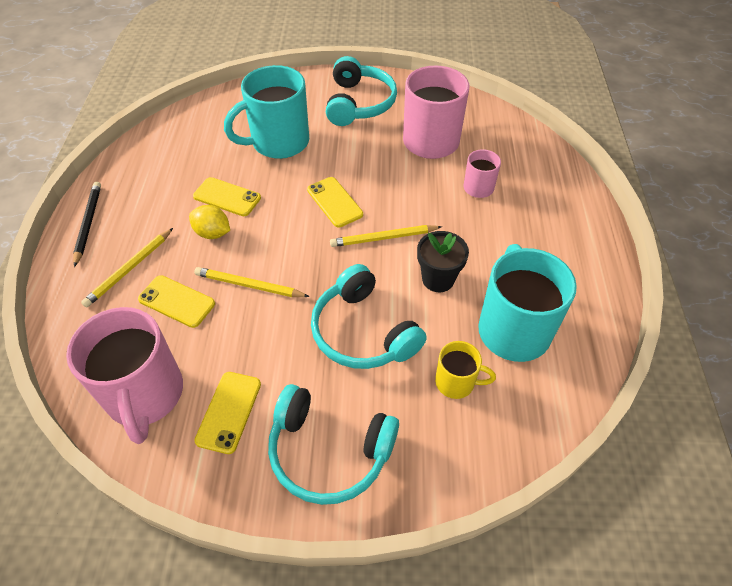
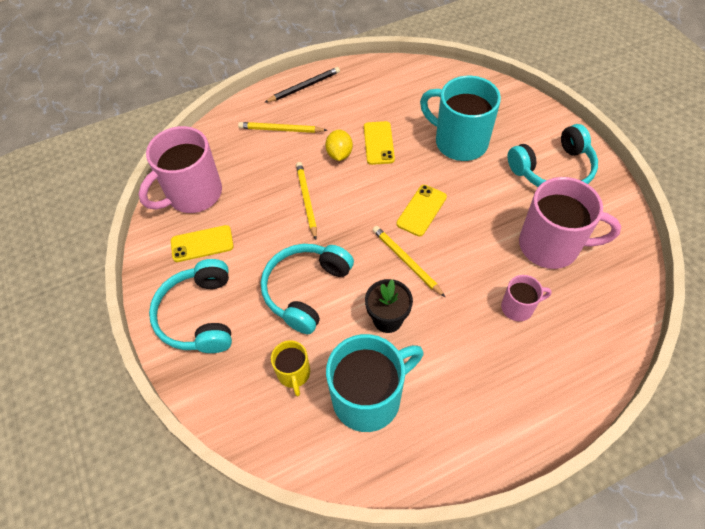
camera: 65 degrees right, 5 degrees up
(177, 301) = (270, 169): yellow phone -> none

